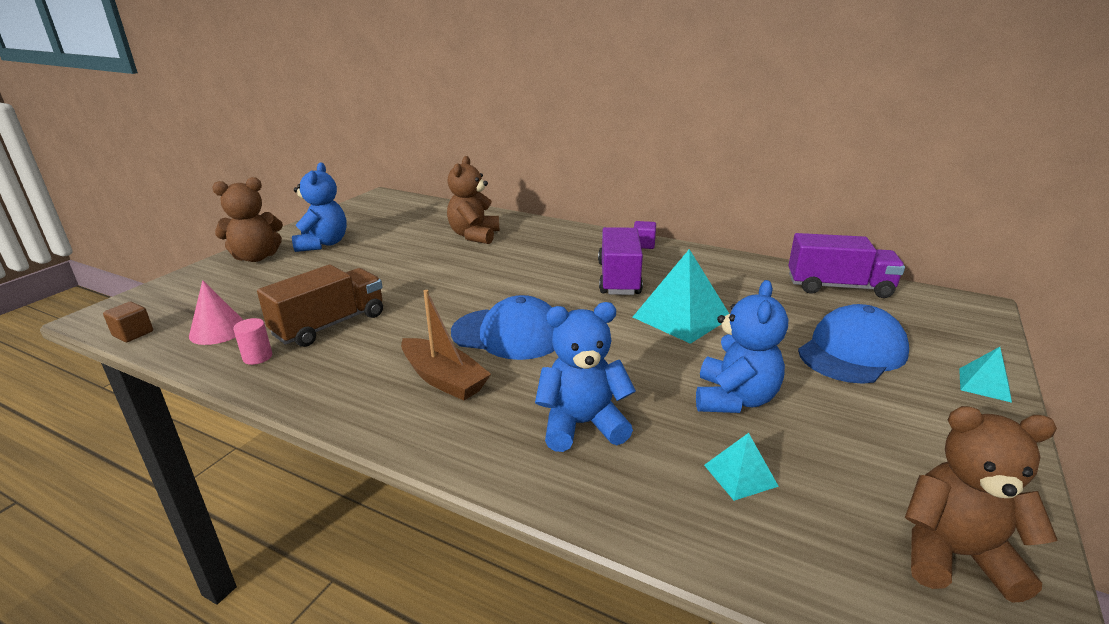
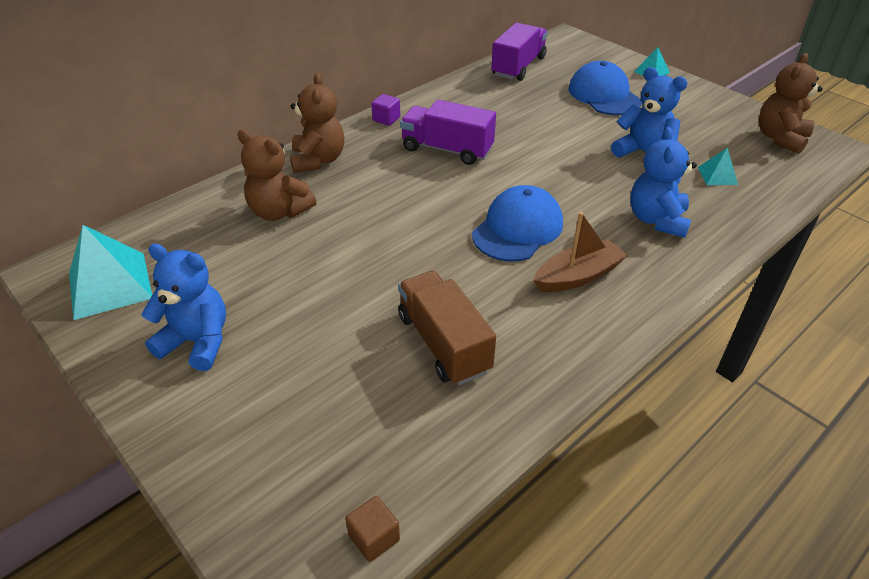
camera: 70 degrees left, 15 degrees up
(218, 330) = (409, 443): pink cone -> none
(256, 257) = (191, 415): brown teddy bear -> brown teddy bear (318, 160)
(257, 357) = (490, 403): pink cylinder -> none
(682, 317) = (530, 140): turquoise pyramid -> turquoise pyramid (110, 285)

